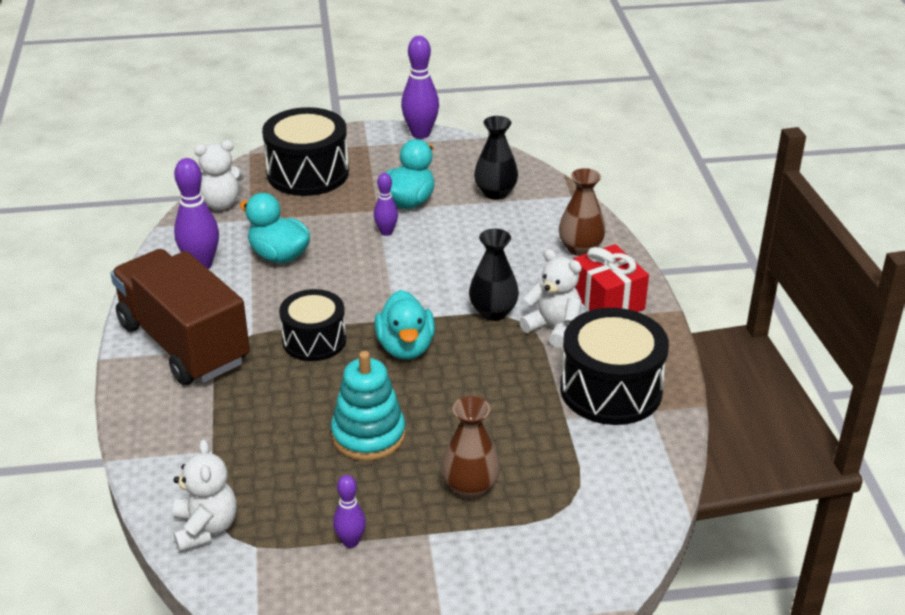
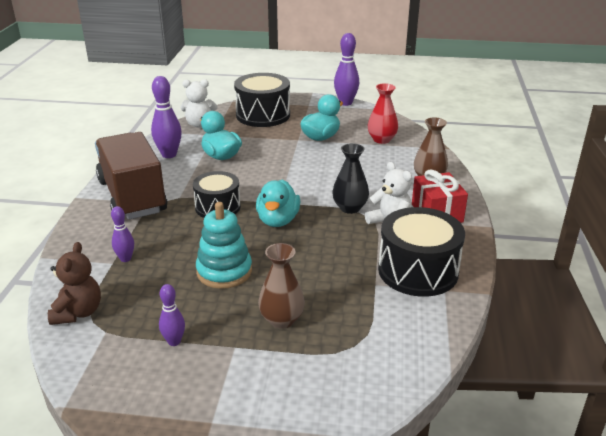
camera: 15 degrees right, 5 degrees down
(206, 528) = (78, 312): white teddy bear -> brown teddy bear
(386, 232) = (297, 152): purple bowling pin -> purple bowling pin (125, 259)
(495, 193) = (381, 140): black vase -> red vase

